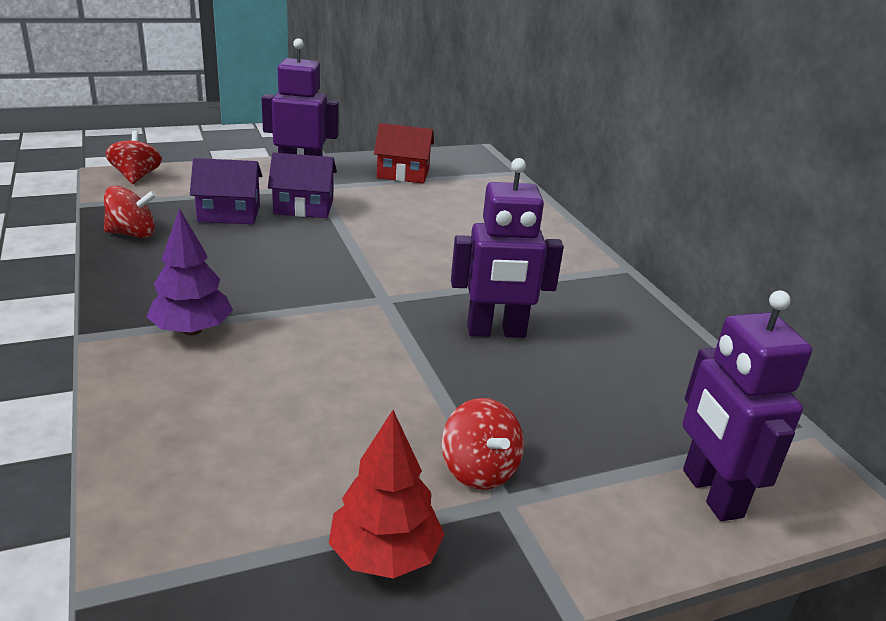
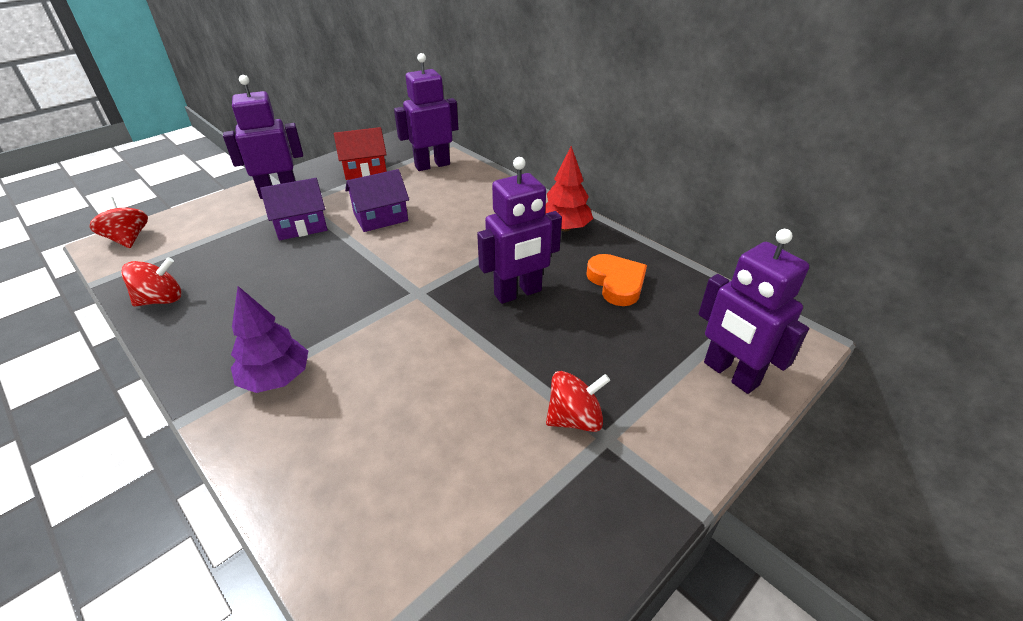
camera: 20 degrees left, 10 degrees up
(229, 214) = (239, 252): purple house -> purple house (381, 217)
(384, 555) = (551, 522): red tree -> red tree (565, 228)
(479, 470) = (574, 418): red spinning top -> red spinning top turned 60 degrees counterclockwise
(480, 187) = (432, 165): none -> purple robot
(625, 357) = (616, 283): none -> orange heart

